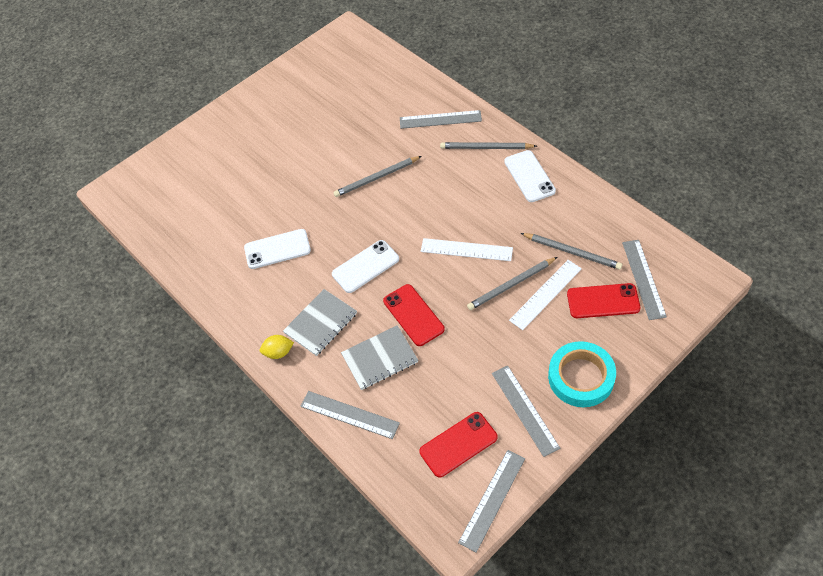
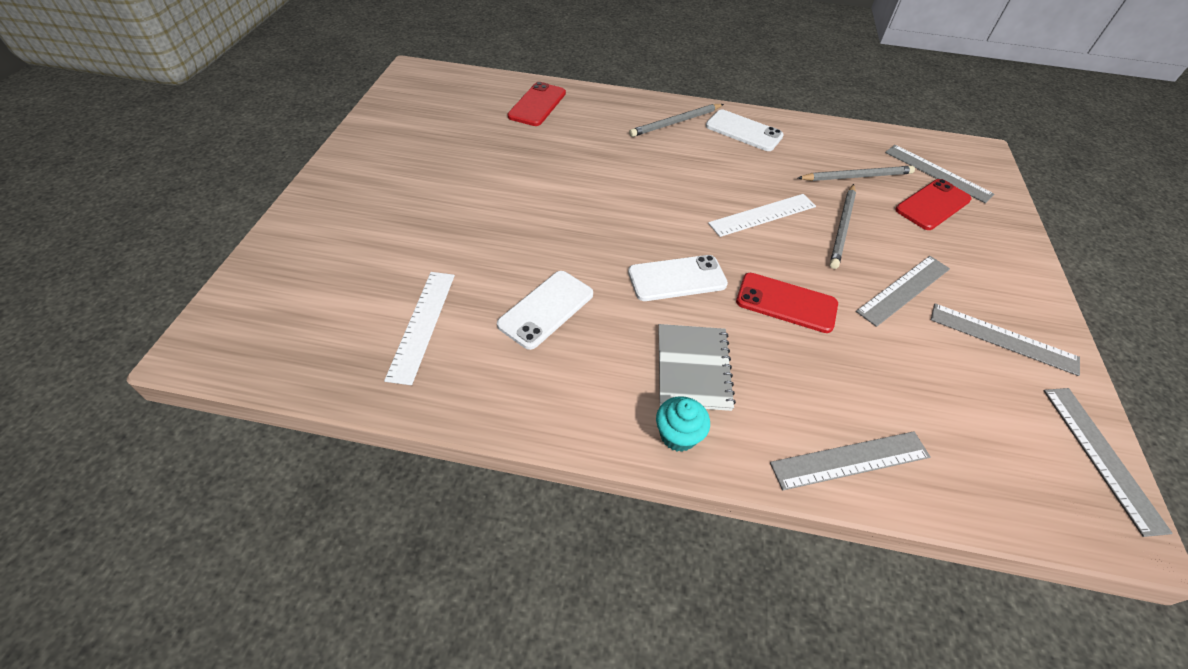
camera: 45 degrees left, 5 degrees down
(278, 352) = (678, 435): yellow lemon -> turquoise cupcake
(365, 266) = (677, 278): white phone -> white phone turned 60 degrees clockwise
(376, 178) = (592, 187): grey pencil -> none
(379, 358) = (806, 370): grey notebook -> none
(440, 119) = (603, 114): grey ruler -> grey ruler (903, 289)
(458, 444) = (996, 416): red phone -> red phone (537, 105)
(545, 294) = (881, 221): white ruler -> white ruler (421, 324)
(581, 377) = (1004, 279): turquoise tape -> none

